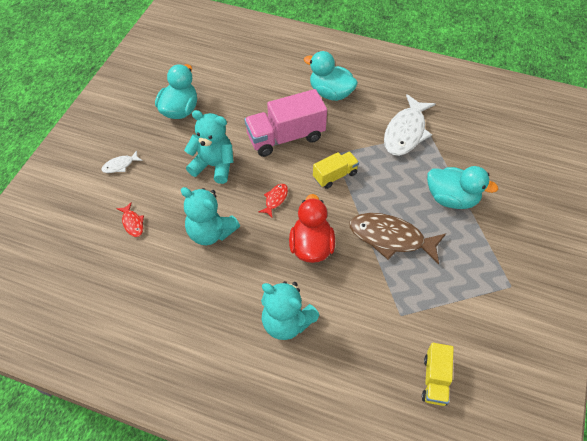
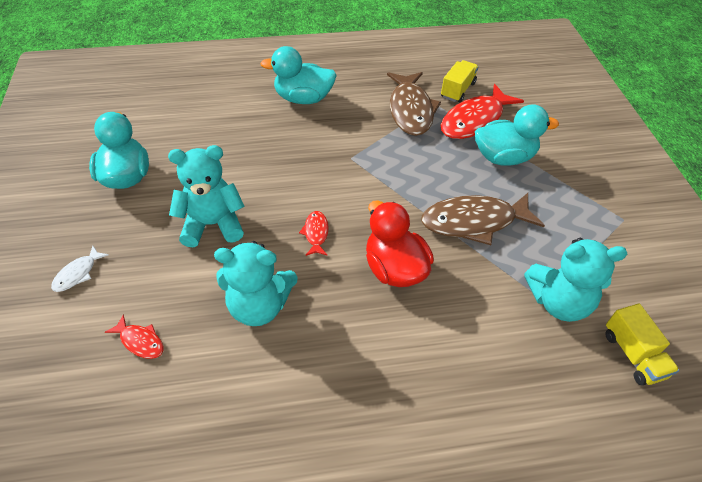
camera: 30 degrees left, 5 degrees down
(285, 137) = (282, 160): pink truck -> none
(286, 322) = (428, 373): turquoise teddy bear -> turquoise teddy bear (558, 302)
(335, 176) = (367, 180): yellow truck -> yellow truck (457, 90)
(406, 132) = (410, 110): white fish -> brown fish
(451, 160) = (475, 121): none -> red fish

